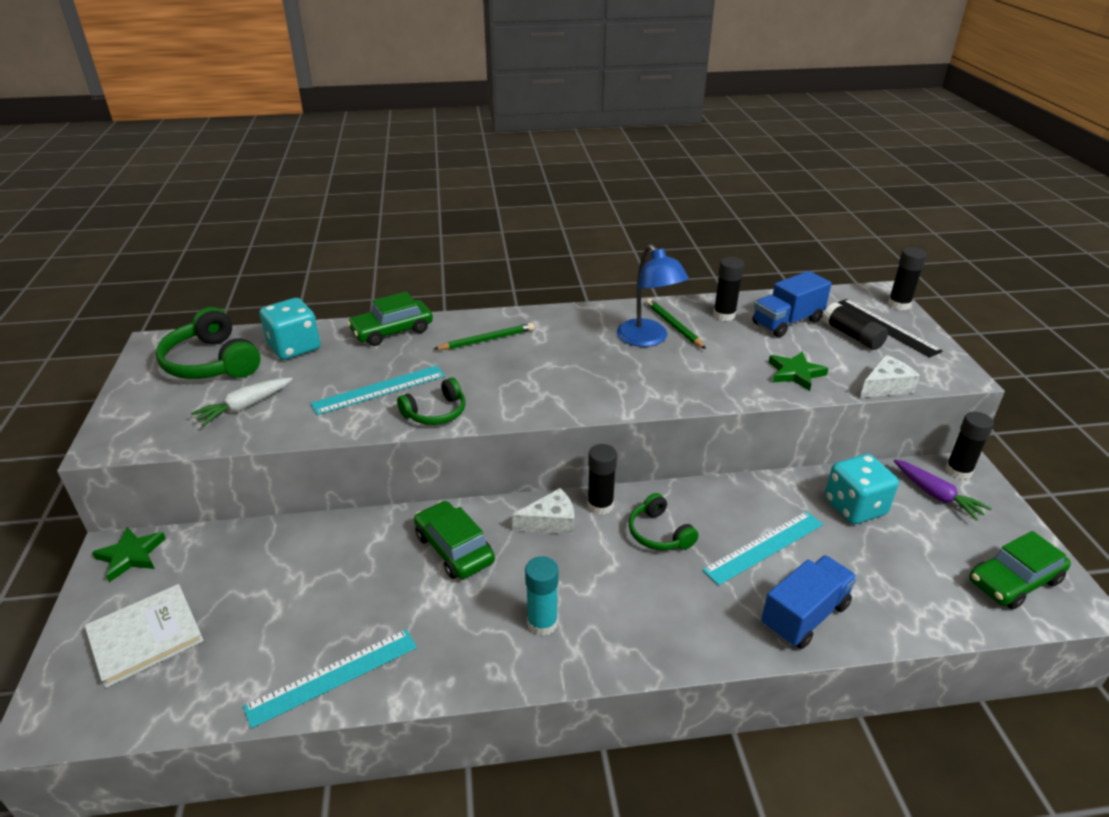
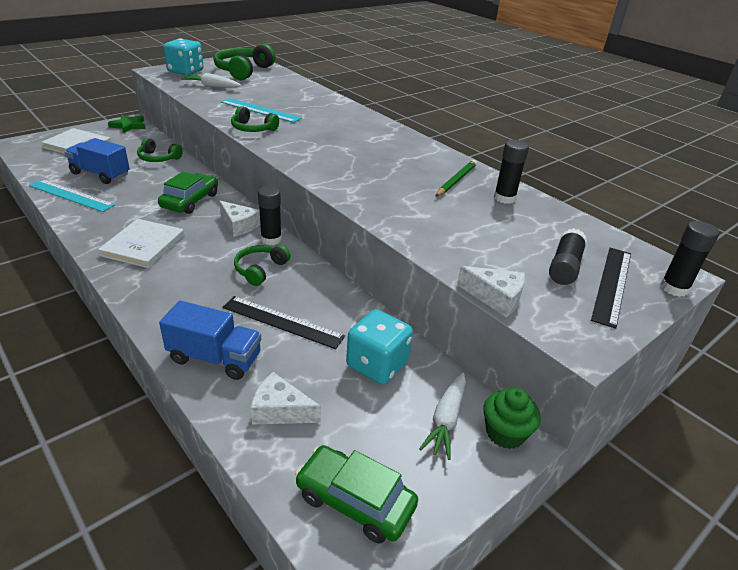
camera: 55 degrees right, 0 degrees up
(292, 549) = (158, 158): none -> green headphones
(294, 347) = (278, 83): turquoise dice -> turquoise dice (185, 71)
(392, 331) = (325, 99): green car -> none
(487, 340) = (349, 125): green pencil -> none
(542, 623) = (143, 245): turquoise glue stick -> white book
(648, 339) = (422, 174): blue lamp -> none
(764, 547) = (282, 322): turquoise ruler -> black ruler
(787, 322) = (537, 229): blue truck -> blue truck (100, 174)
(795, 373) = (456, 245): green star -> none
(897, 591) = (280, 410): none -> white cheese
(936, 495) = (446, 420): purple carrot -> white carrot
(958, 471) = (505, 433): black glue stick -> green cupcake

